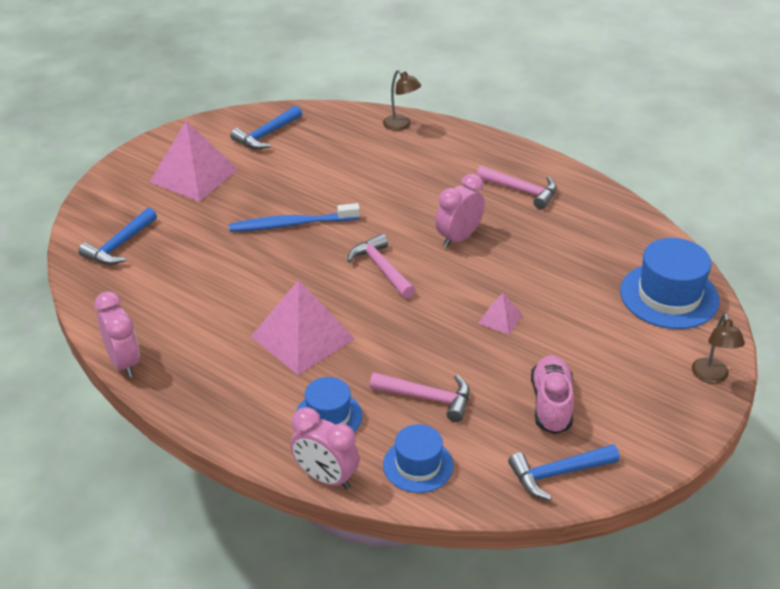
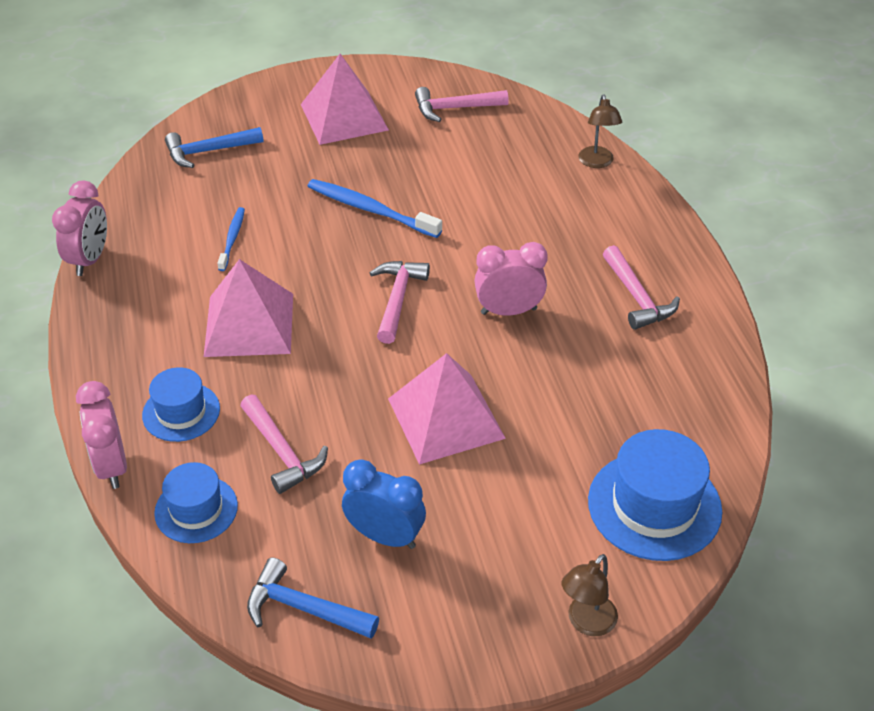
camera: 40 degrees right, 5 degrees up
(216, 292) = (232, 238): none -> blue toothbrush
(266, 135) = (454, 108): blue hammer -> pink hammer
(500, 319) = (445, 418): pink pyramid -> pink pyramid, size x2.15
(551, 404) = (385, 536): pink shoe -> blue clock

